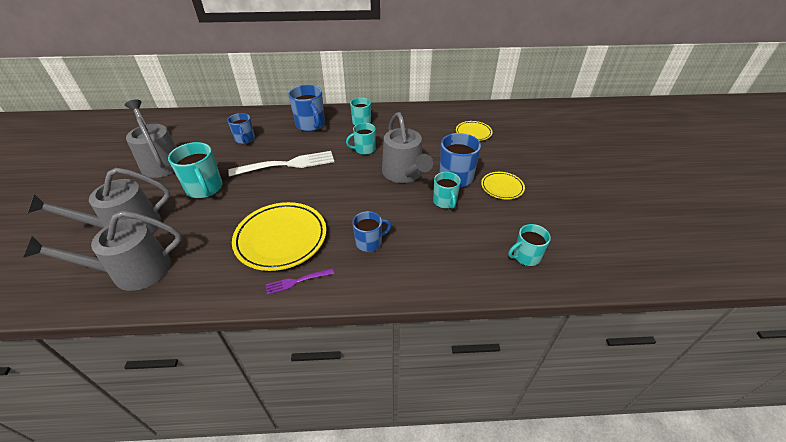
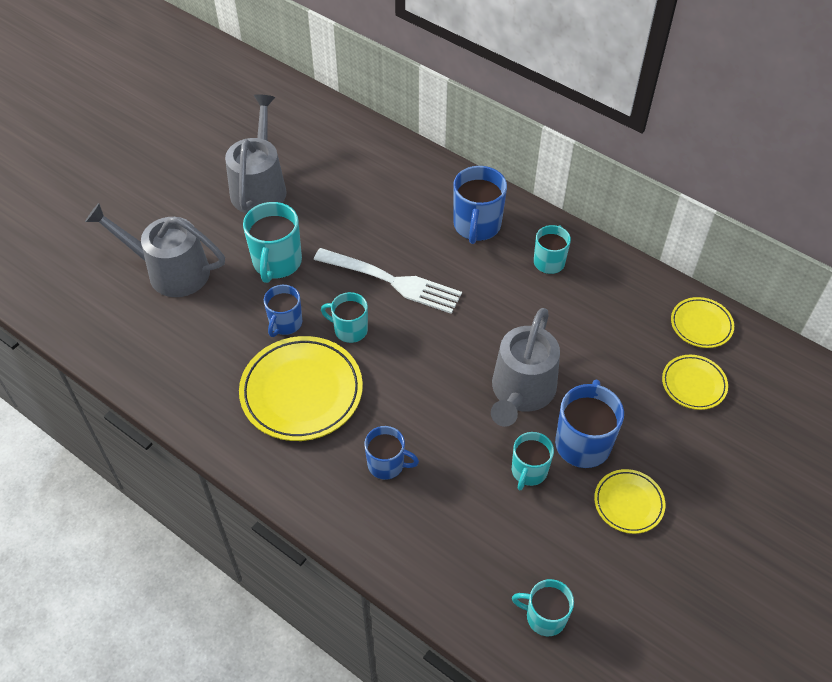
camera: 40 degrees right, 10 degrees up
(133, 271) = (145, 335): grey watering can -> none
(245, 139) = (375, 204): blue mug -> blue mug (285, 323)
(297, 281) = (276, 458): purple fork -> none
(364, 149) = (508, 316): turquoise mug -> turquoise mug (350, 329)
(451, 113) = (701, 325): none -> yellow plate

